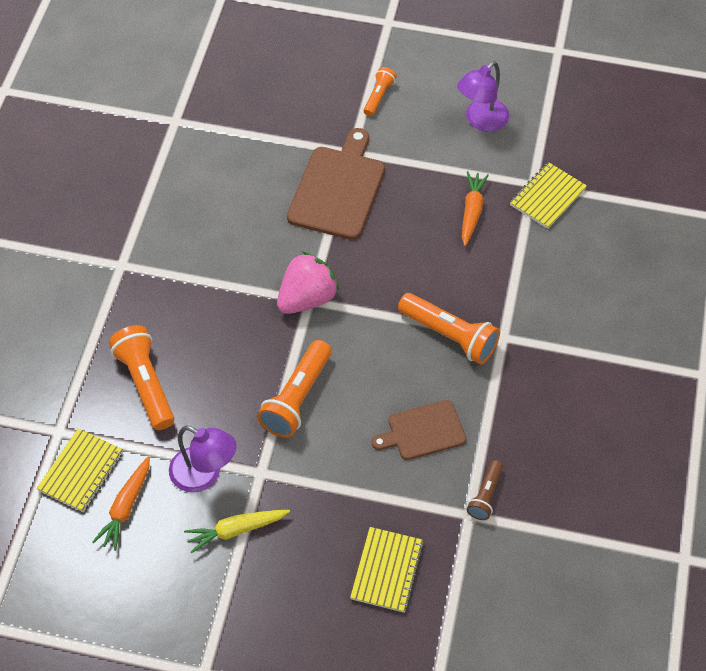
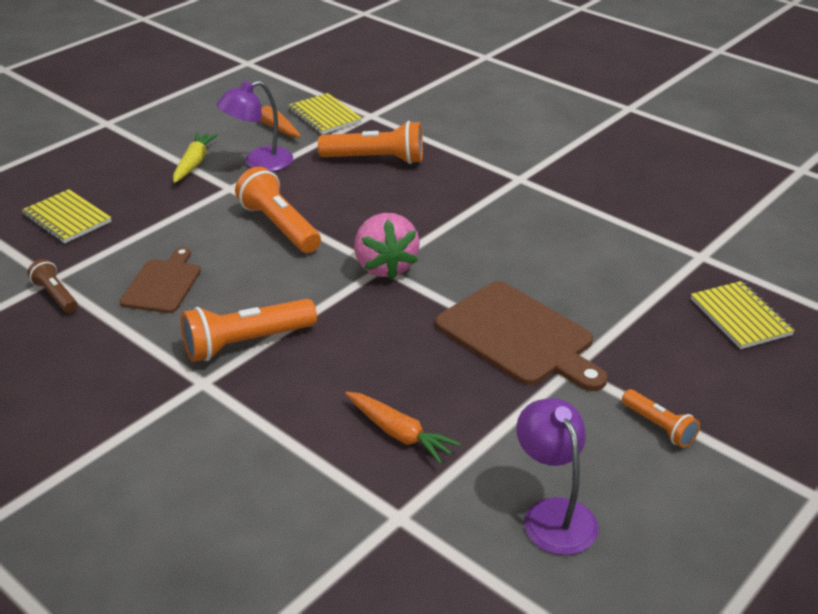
camera: 120 degrees right, 20 degrees down
(547, 197) = (364, 521): yellow notebook -> yellow notebook (740, 317)

